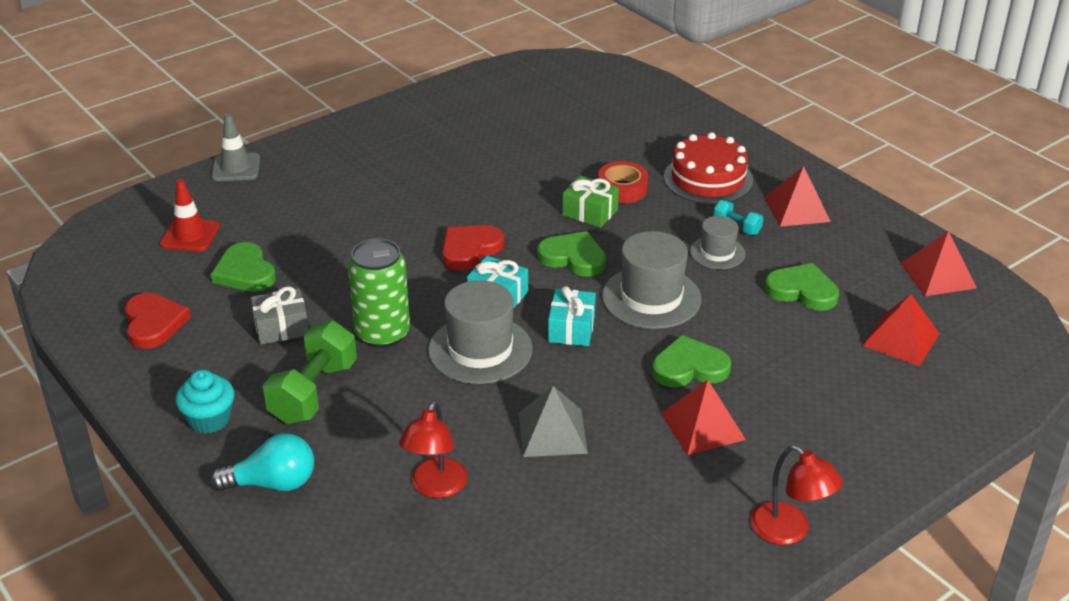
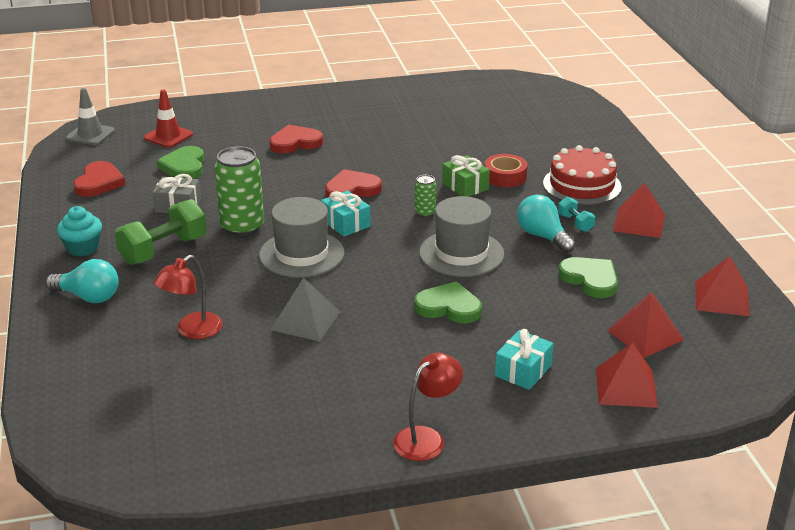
camera: 25 degrees right, 5 degrees down
(236, 168) = (235, 102): grey traffic cone -> grey traffic cone (90, 134)
(354, 205) = (295, 143): none -> red heart
(571, 329) = (381, 258): turquoise gift -> turquoise gift (523, 371)
(573, 257) = (425, 213): green heart -> green can
(703, 426) = (423, 348): red pyramid -> red pyramid (626, 387)
(717, 253) = (543, 236): grey hat -> turquoise light bulb
(789, 531) = (426, 438): red lamp -> red lamp turned 120 degrees counterclockwise

